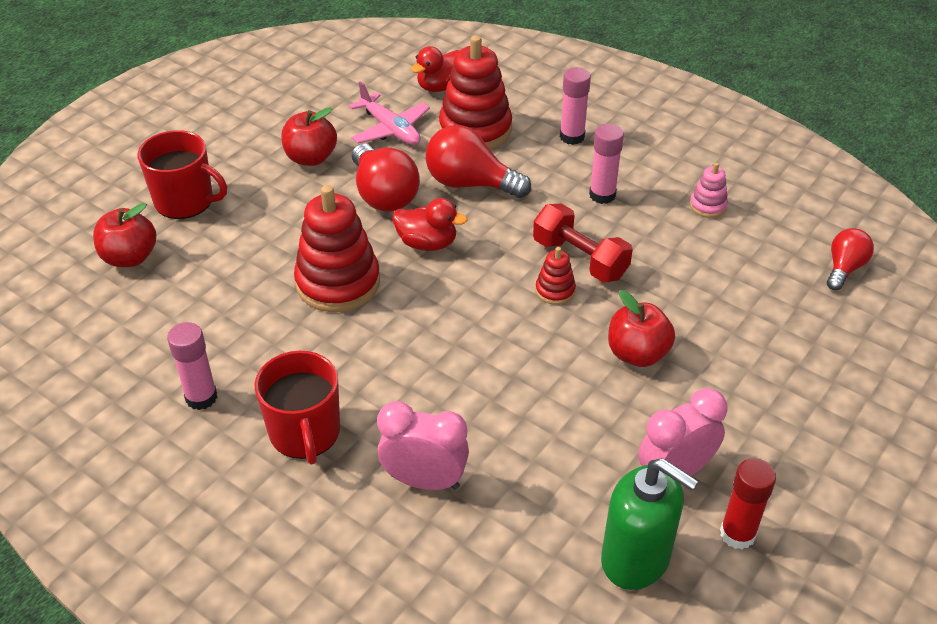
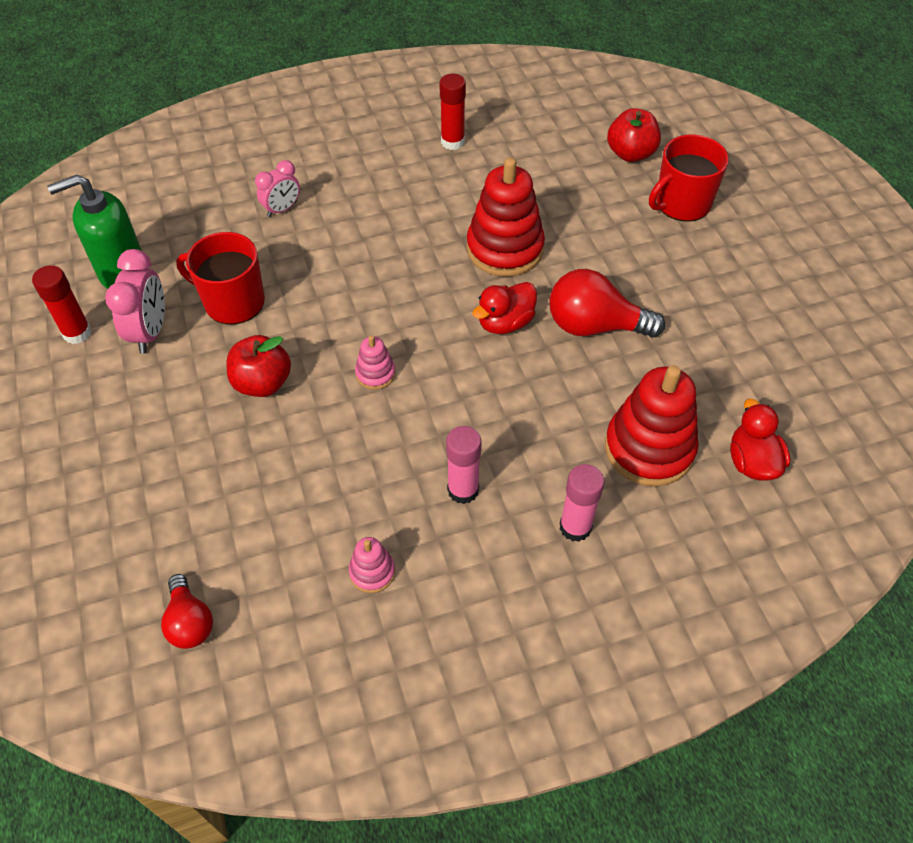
camera: 125 degrees right, 10 degrees up
(201, 397) = (452, 142): pink glue stick -> red glue stick
(305, 433) = (376, 174): red mug -> red mug (232, 302)
(311, 158) = (689, 302): red apple -> none
(390, 129) = (696, 379): pink plane -> none
(424, 481) = (282, 209): pink clock -> pink clock, size x0.65
(470, 183) = (563, 395): red light bulb -> none
(555, 290) = (375, 374): red stacking toy -> pink stacking toy
(580, 259) = (395, 415): red dumbbell -> none

